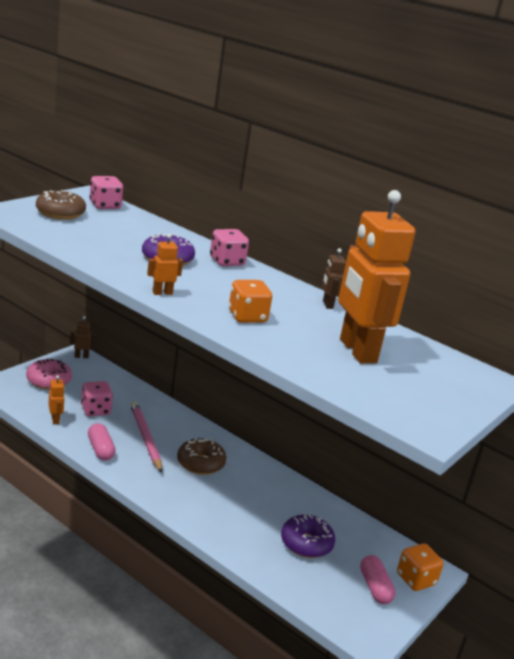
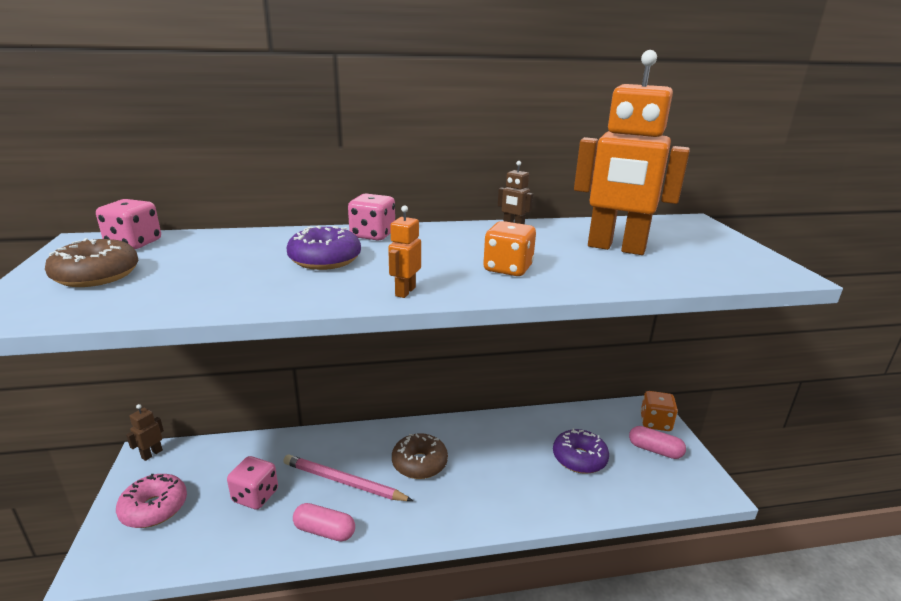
camera: 45 degrees left, 0 degrees up
(55, 420) = (230, 543): orange robot -> none

